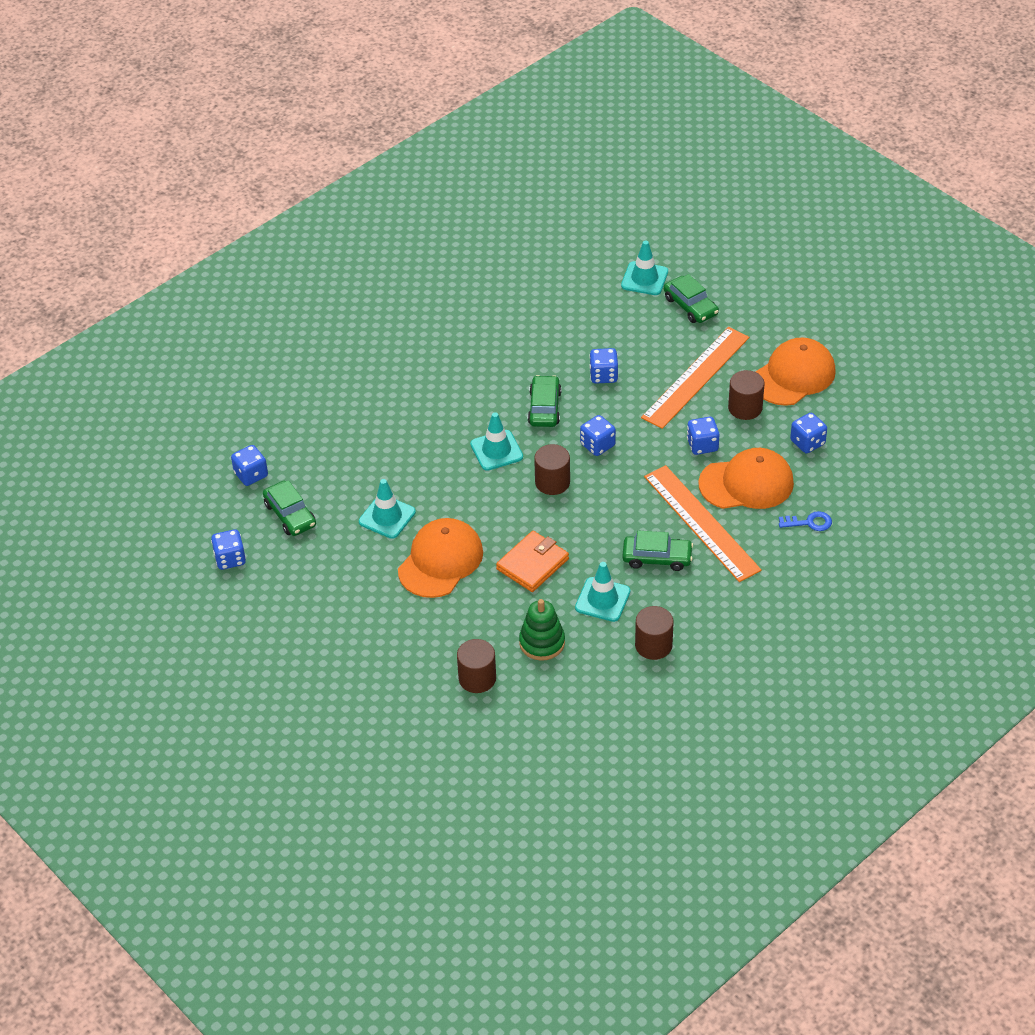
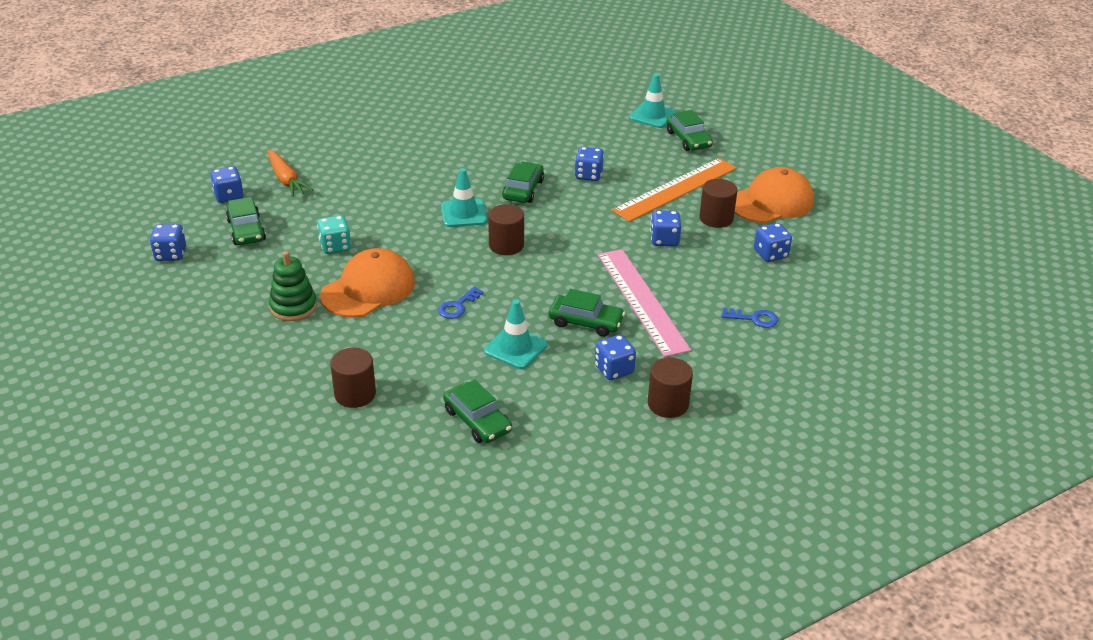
camera: 10 degrees right, 10 degrees down
(299, 442) = (286, 180): none -> orange carrot
(387, 517) = (335, 246): turquoise traffic cone -> turquoise dice
(532, 564) = (457, 306): orange wallet -> blue key
(542, 642) = (437, 374): green stacking toy -> green stacking toy (293, 307)
(595, 682) = (477, 420): none -> green car
(597, 445) = (562, 224): blue dice -> blue dice (614, 370)
(653, 645) = (553, 397): brown cylinder -> brown cylinder (668, 404)
(701, 523) = (641, 301): orange ruler -> pink ruler
(746, 483) = (699, 276): orange cap -> none

